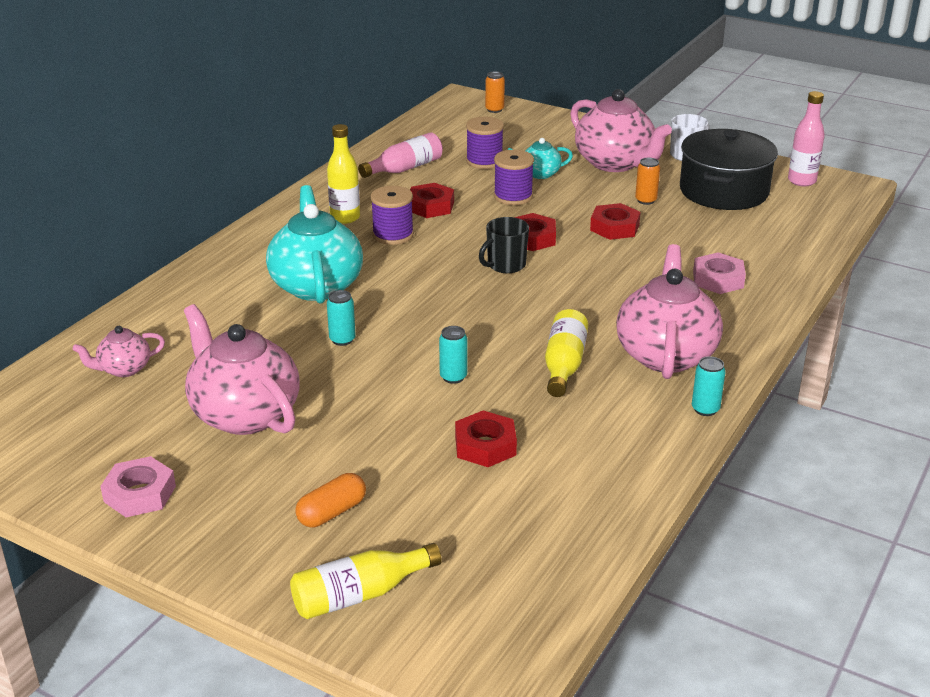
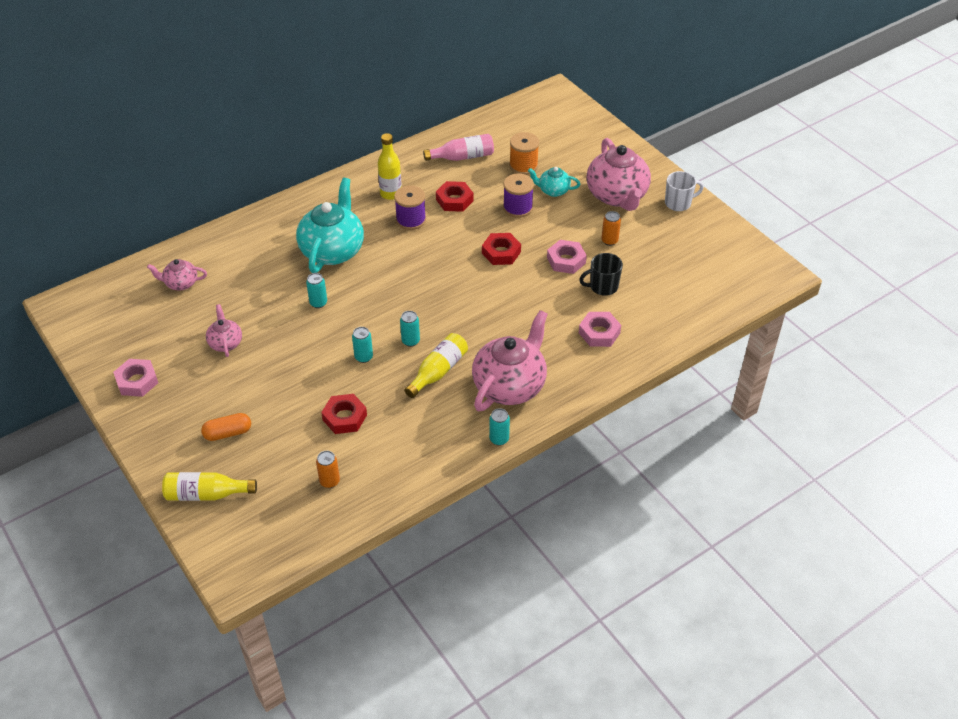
camera: 25 degrees right, 15 degrees up
(244, 414) = (225, 343): pink teapot -> pink teapot, size x0.50
(484, 161) = (523, 166): purple spool -> orange spool
(494, 109) = (570, 112): orange can -> orange can (329, 481)
(500, 345) = (410, 341): none -> turquoise can
(505, 265) = (465, 272): black mug -> black mug (602, 286)
(614, 227) = (566, 260): red nut -> pink nut
(724, 191) = (675, 249): black pot -> none
(801, 181) = (744, 257): pink bottle -> none

